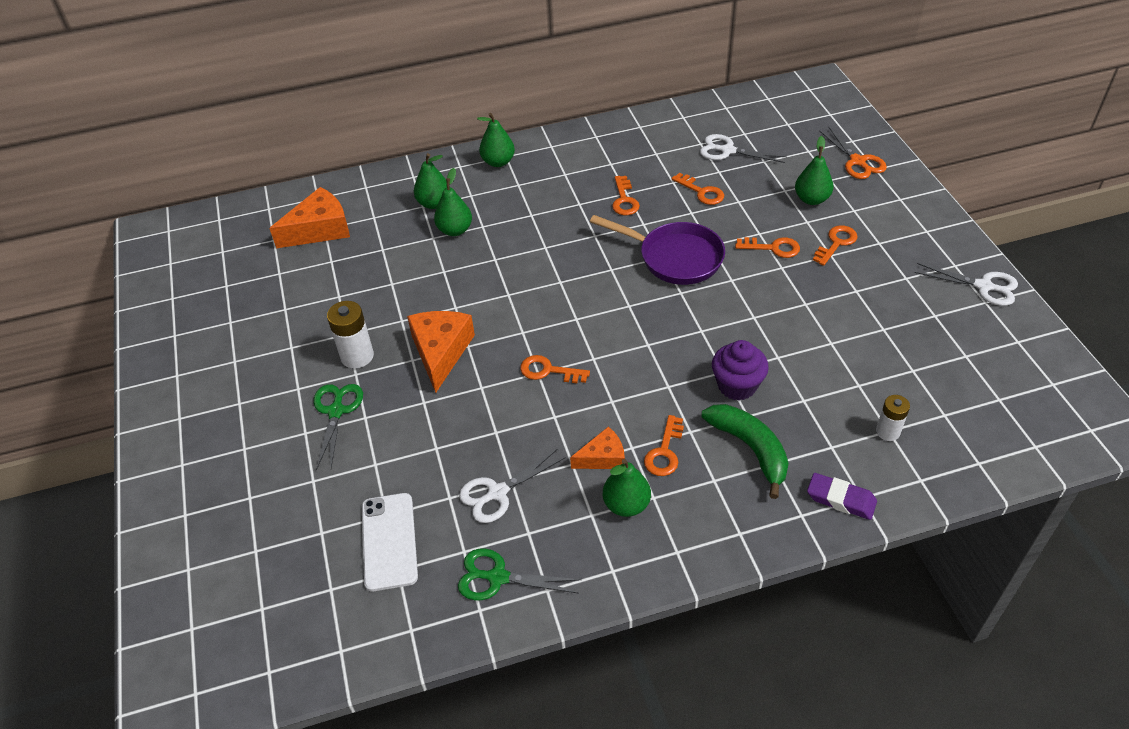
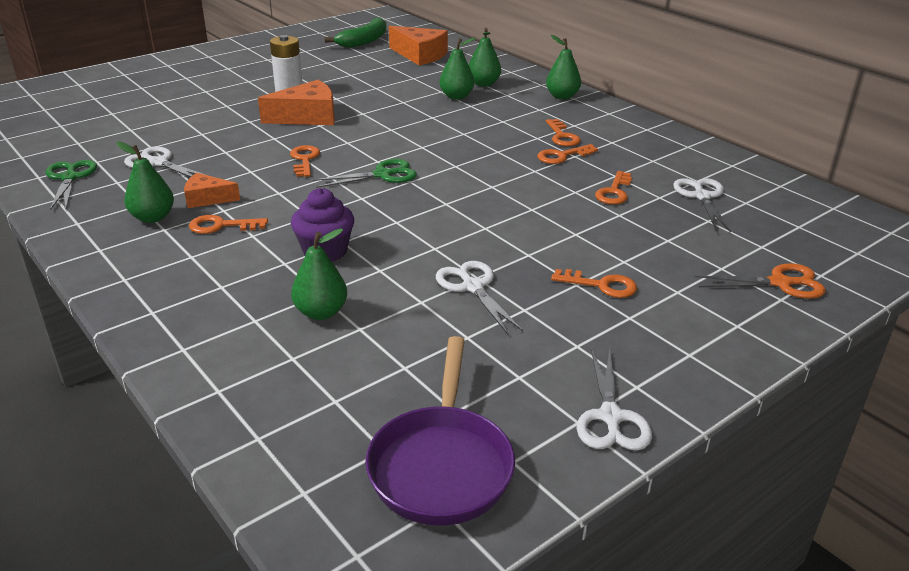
camera: 65 degrees right, 15 degrees down
(336, 411) = (229, 96): green scissors -> green scissors (383, 175)
(389, 541) = (104, 135): white phone -> none
(603, 457) = (207, 199): orange cheese -> orange cheese turned 135 degrees clockwise
(675, 258) = (496, 193): purple pan -> purple pan (441, 465)
(750, 449) = (237, 270): green banana -> green banana (364, 41)
(772, 248) = (557, 244): orange key -> orange key (562, 136)
(811, 199) = (668, 259): green pear -> green pear (321, 312)
(819, 309) = (473, 287): none -> white scissors
(841, 499) = (177, 334): purple eraser -> none
(857, 161) = (780, 283): orange scissors -> orange scissors turned 135 degrees counterclockwise
(888, 431) = (290, 357): white battery -> none

